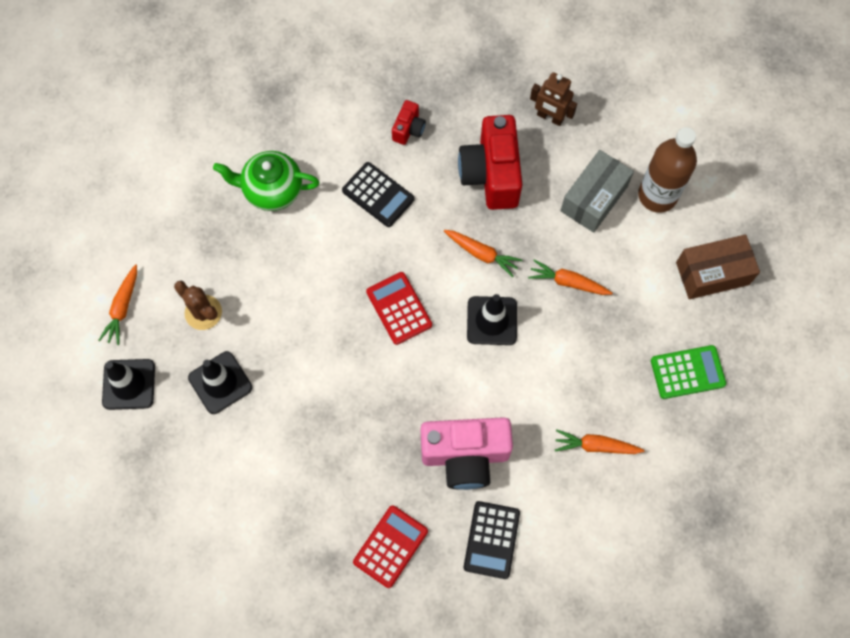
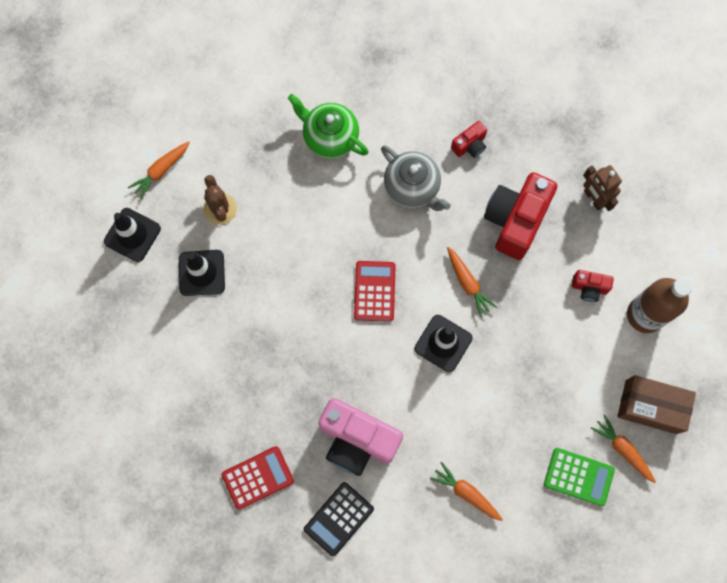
camera: 30 degrees right, 5 degrees up
(378, 195) = (412, 187): black calculator -> grey teapot
(568, 282) = (524, 346): orange carrot -> orange carrot (622, 449)
(594, 198) = (589, 288): grey box -> red camera

